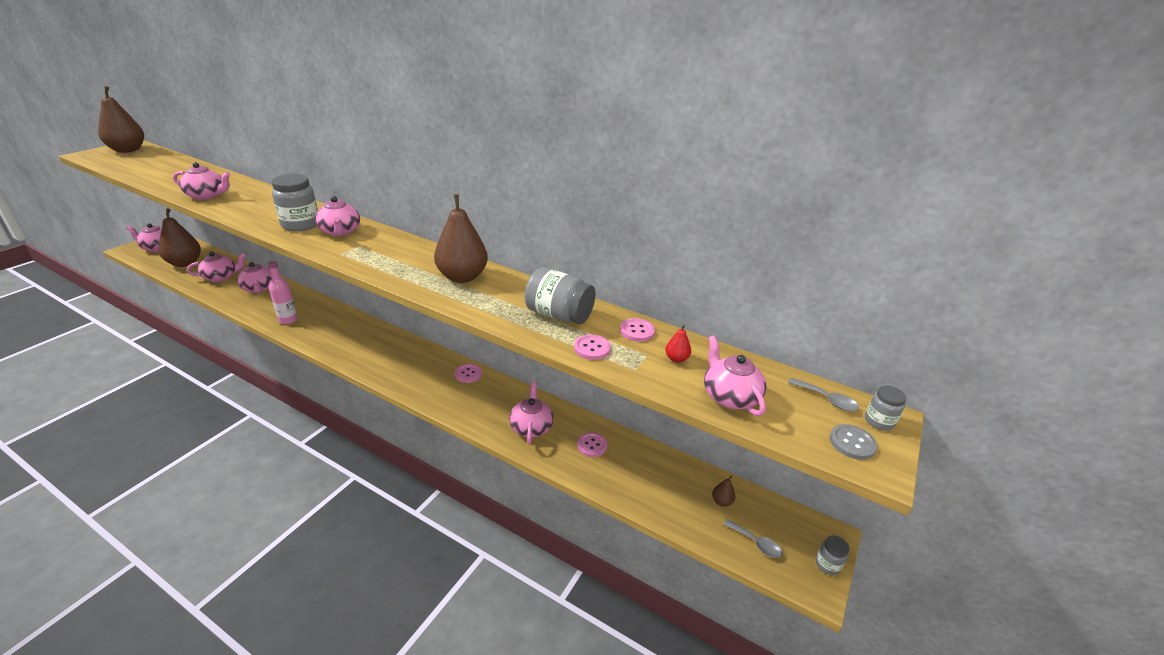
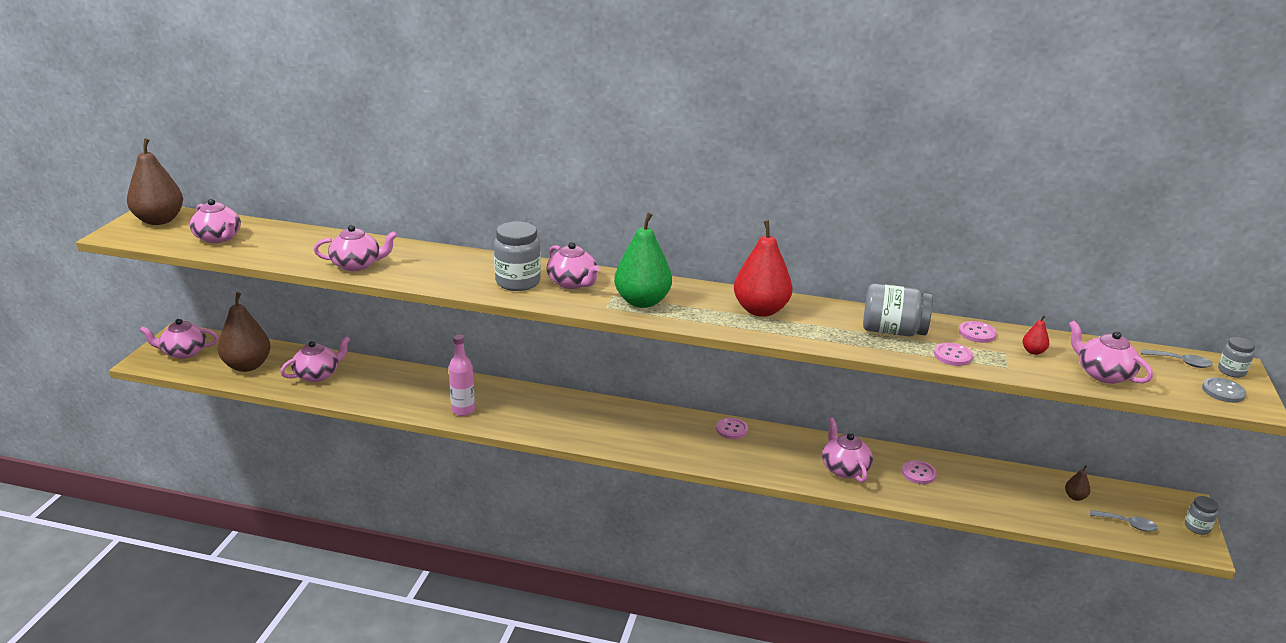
camera: 15 degrees left, 5 degrees down
(258, 288) = (384, 380): pink teapot -> pink teapot (218, 238)
(374, 254) = (642, 302): none -> green pear
(462, 277) = (760, 310): brown pear -> red pear

